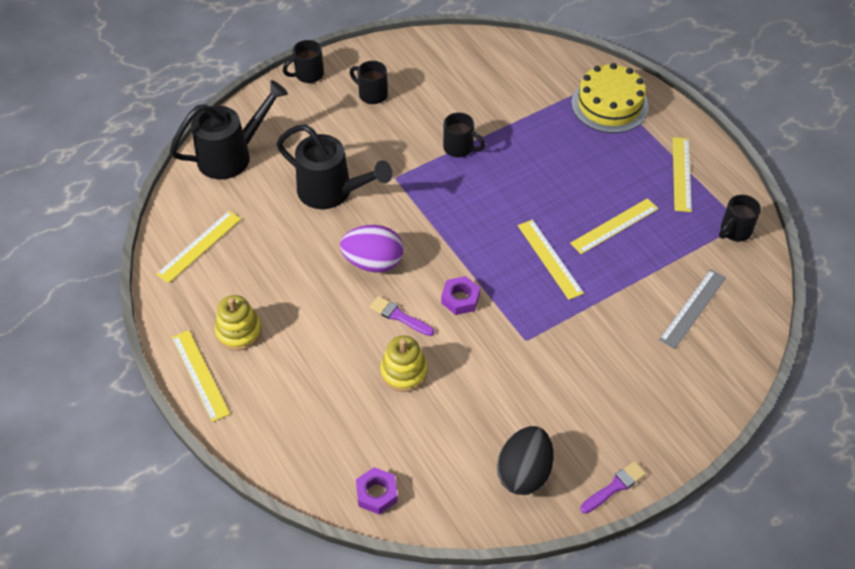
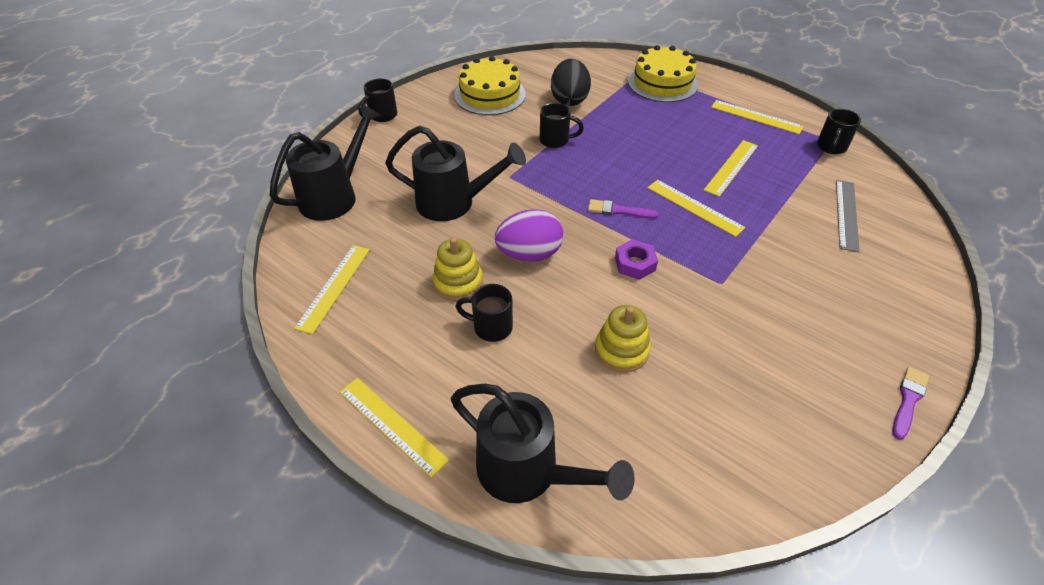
camera: 20 degrees left, 5 degrees down
(239, 331) = (417, 362): yellow stacking toy -> yellow stacking toy (458, 282)
(282, 441) = (528, 472): none -> black watering can
(372, 94) = (451, 118): black mug -> black mug (491, 327)
(376, 493) = (671, 497): purple nut -> none
(399, 316) = (584, 297): purple brush -> purple brush (619, 210)
(423, 75) = (490, 95): none -> yellow cake
(524, 473) = (811, 416): black egg -> black egg (569, 99)
(681, 174) = (756, 117): yellow ruler -> yellow ruler turned 45 degrees counterclockwise

